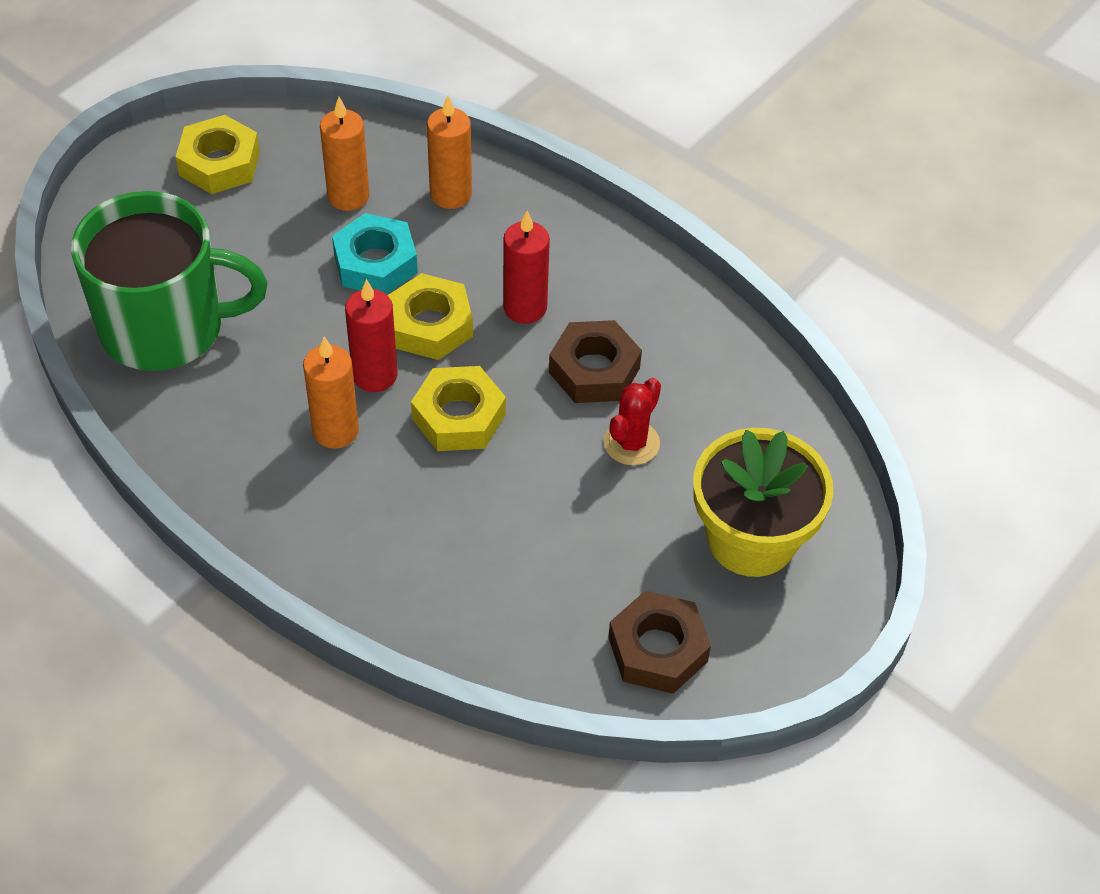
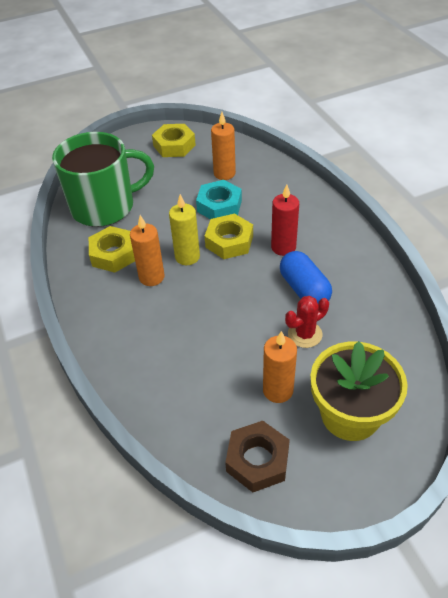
camera: 30 degrees right, 5 degrees down
(166, 327) = (105, 206): green mug -> green mug turned 45 degrees counterclockwise
(374, 375) = (187, 257): red candle -> yellow candle
(450, 194) = (275, 185): orange candle -> orange candle (278, 390)
(458, 417) = (217, 290): yellow nut -> yellow nut (113, 254)
(594, 370) = (304, 289): brown nut -> blue capsule

